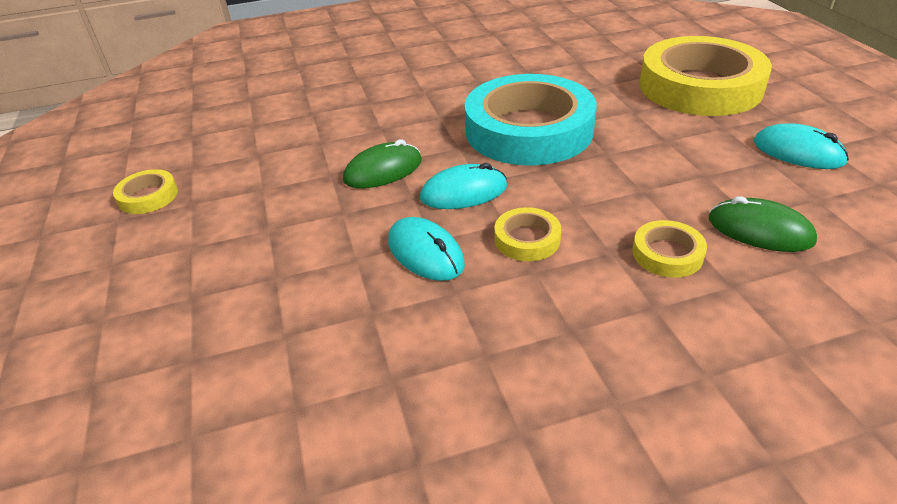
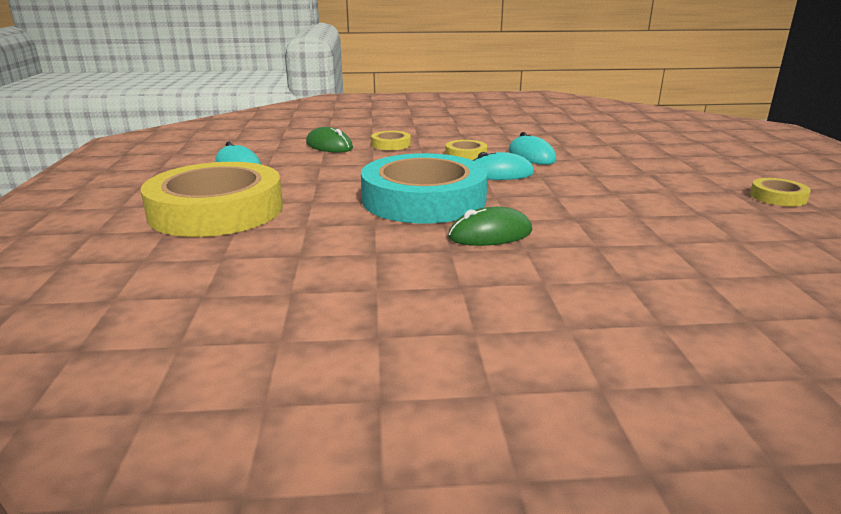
camera: 170 degrees left, 15 degrees down
(383, 170) = (565, 190): green mouse -> green mouse (490, 234)

